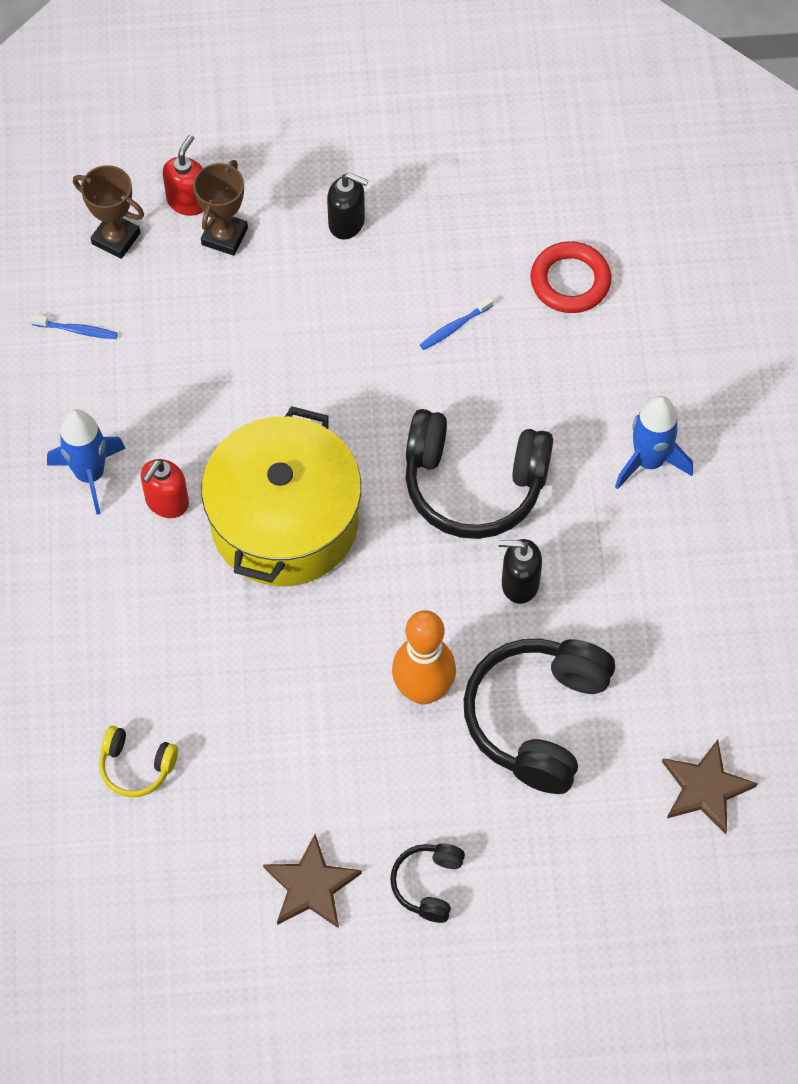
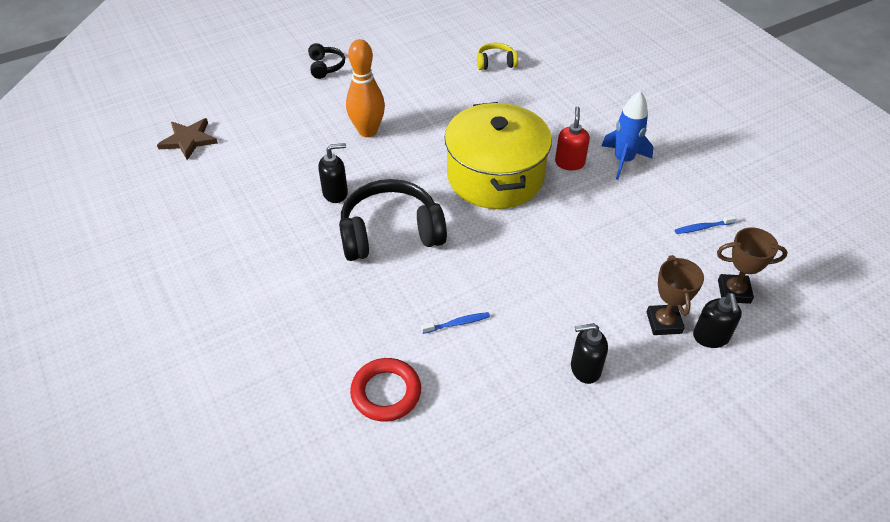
camera: 155 degrees right, 15 degrees down
(188, 201) = (711, 337): red soap dispenser -> black soap dispenser
(311, 886) = (383, 51): brown star -> none
(454, 327) = (457, 323): blue toothbrush -> blue toothbrush turned 45 degrees clockwise
(537, 718) = (297, 139): black headphones -> none
(649, 461) = (275, 287): blue rocket -> none

